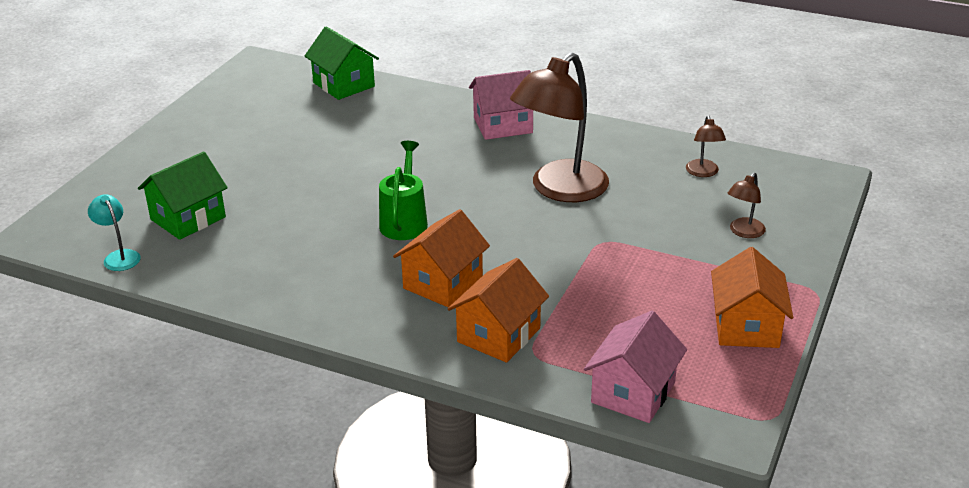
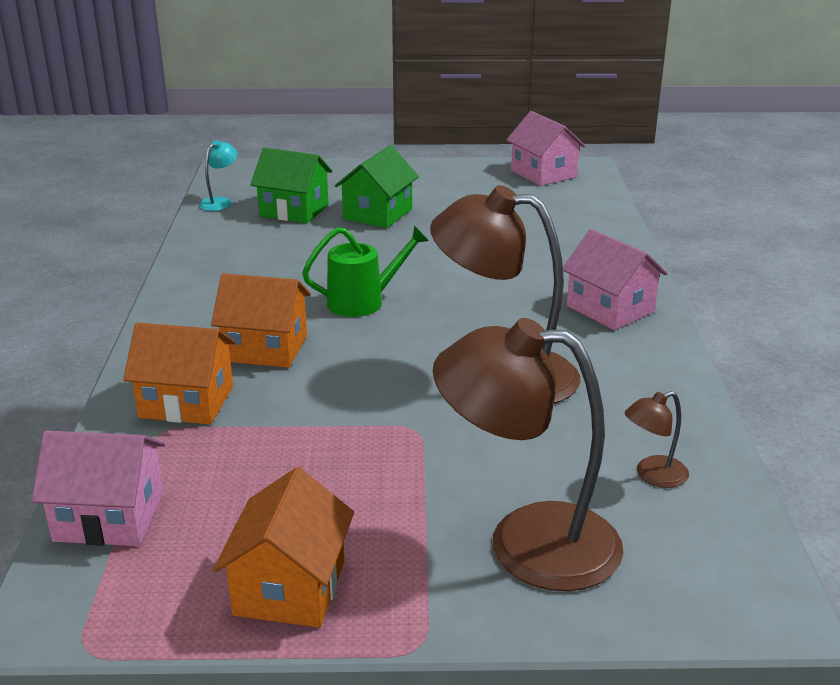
camera: 65 degrees right, 5 degrees down
(250, 82) = (543, 174): none -> pink house
(344, 84) = (591, 211): green house -> green house (378, 214)
(743, 232) = (527, 542): brown lamp -> brown lamp, size x2.30
(746, 326) = (290, 588): orange house -> orange house turned 60 degrees counterclockwise

